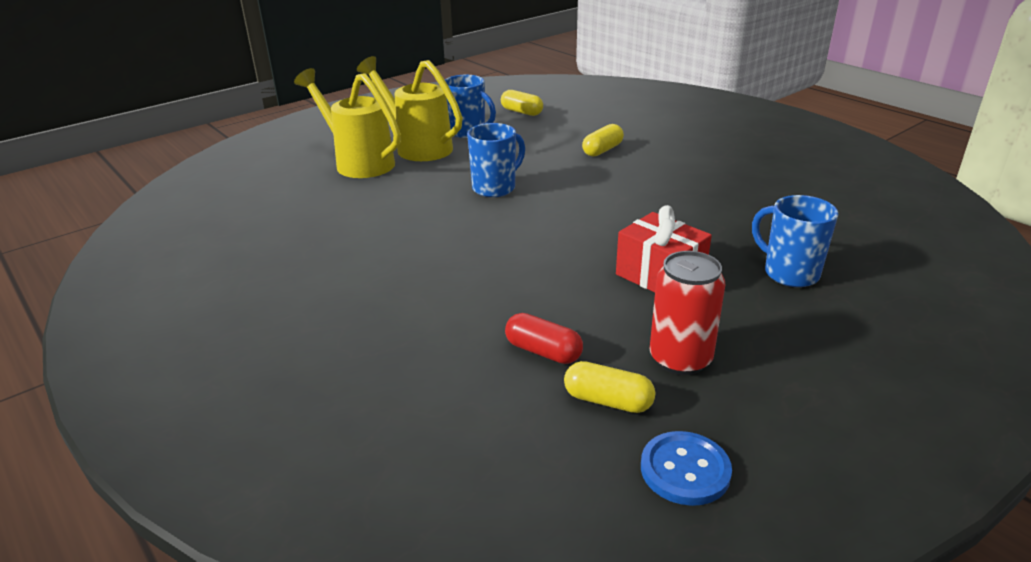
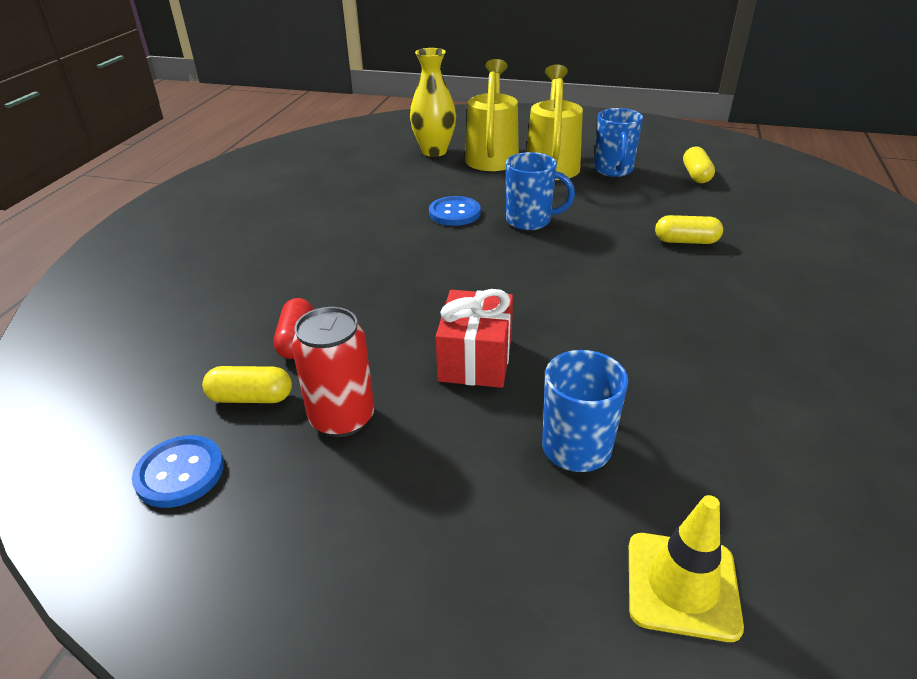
camera: 55 degrees right, 5 degrees up
(301, 182) = (434, 151): none -> yellow vase
(433, 212) = (454, 213): none -> blue button
(608, 401) = (251, 397): yellow capsule -> yellow capsule turned 75 degrees counterclockwise
(928, 287) = (682, 585): none -> yellow traffic cone

